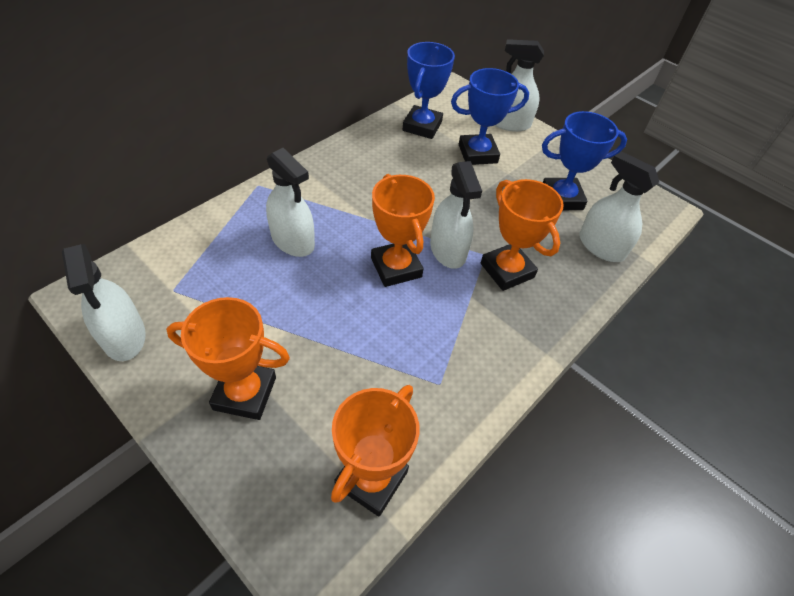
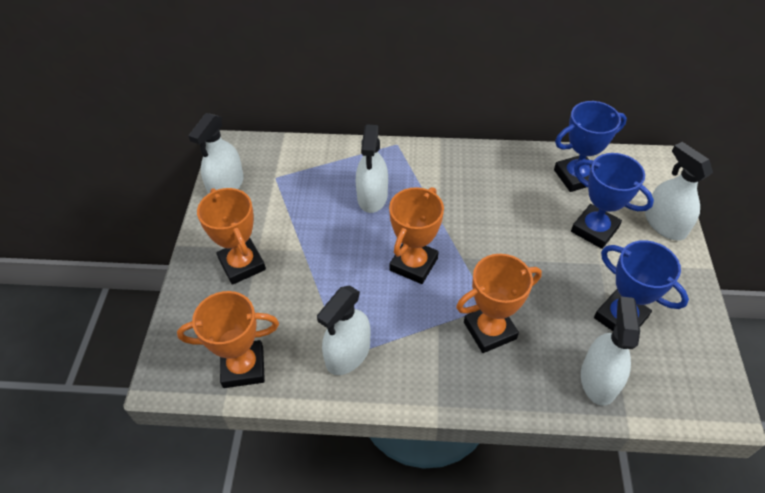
camera: 55 degrees right, 0 degrees up
(448, 250) = (465, 281): white spray bottle -> white spray bottle (348, 354)
(507, 270) = (489, 330): orange trophy -> orange trophy turned 45 degrees clockwise

